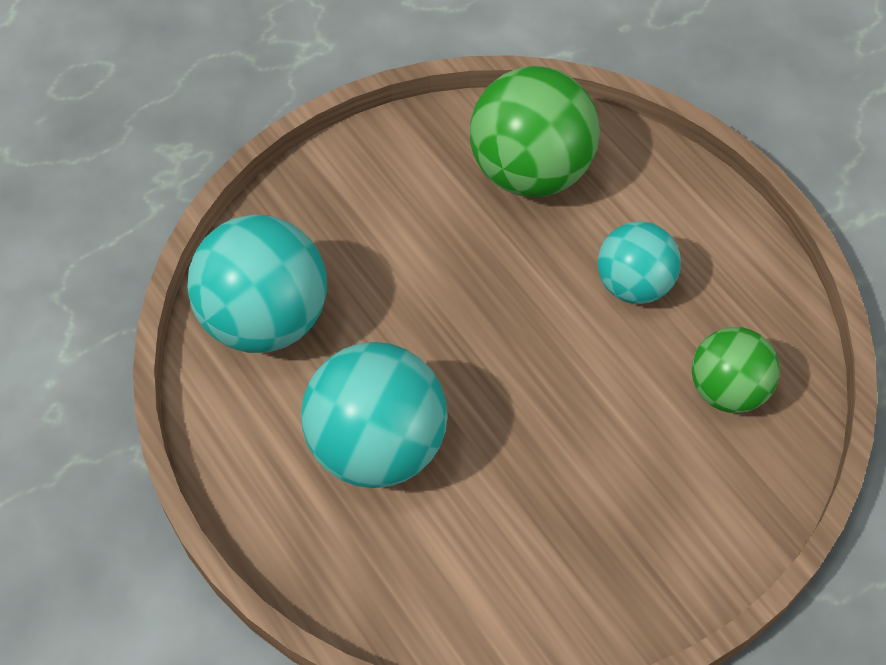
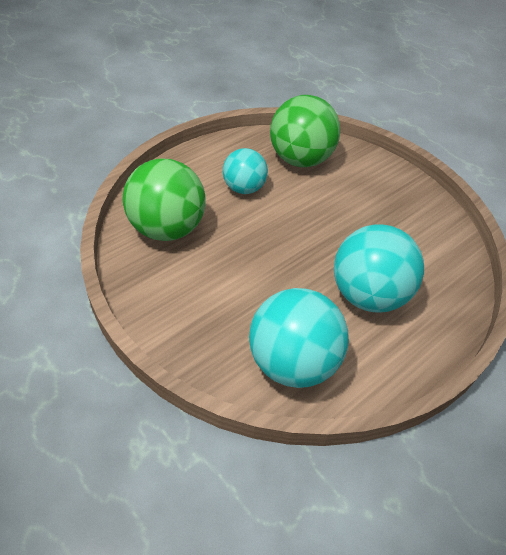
camera: 100 degrees left, 10 degrees down
(727, 389) = (300, 159): green ball -> green ball, size x1.63

